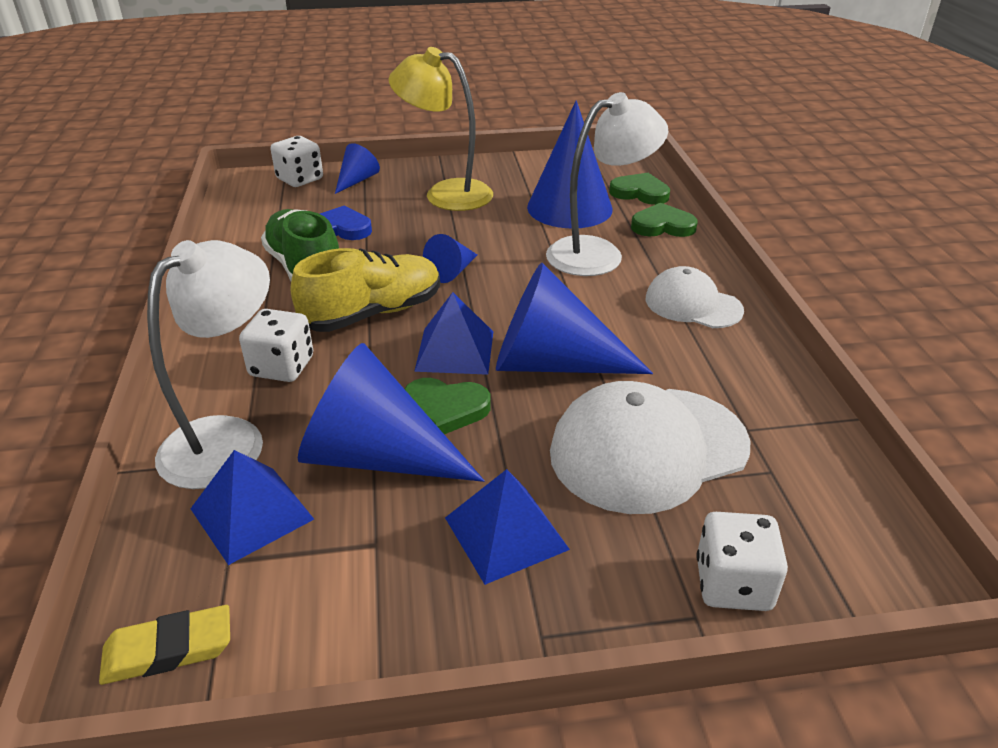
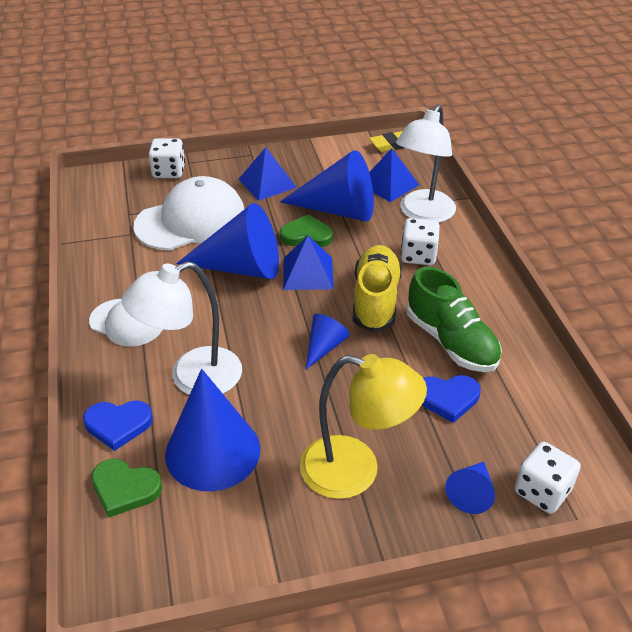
camera: 175 degrees right, 5 degrees up
(373, 313) = (375, 300): yellow shoe -> yellow shoe turned 135 degrees clockwise
(662, 226) = (118, 425): green heart -> blue heart

